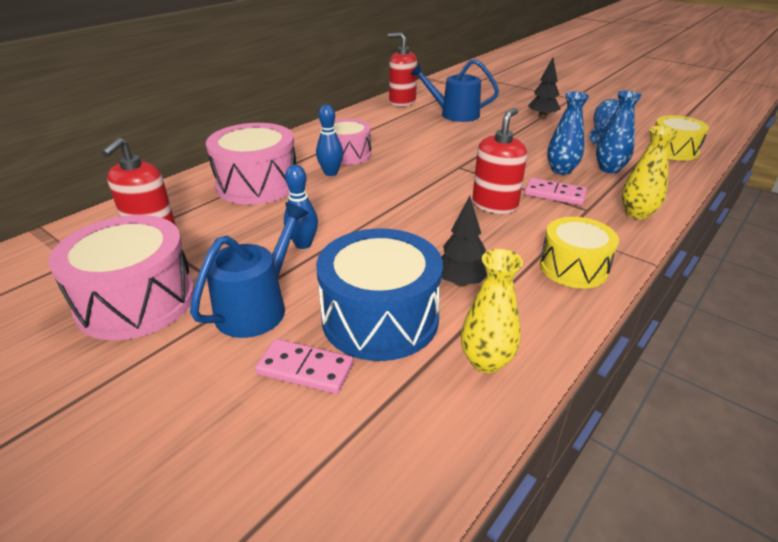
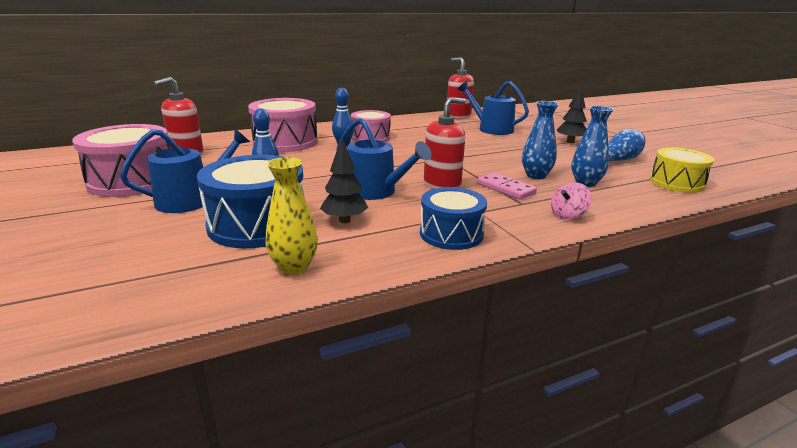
camera: 25 degrees right, 10 degrees down
(305, 369) = (172, 236): pink domino -> none
(445, 233) = (376, 192): none -> blue watering can
(573, 267) = (451, 234): yellow drum -> blue drum
(637, 213) = (568, 215): yellow vase -> pink spinning top

